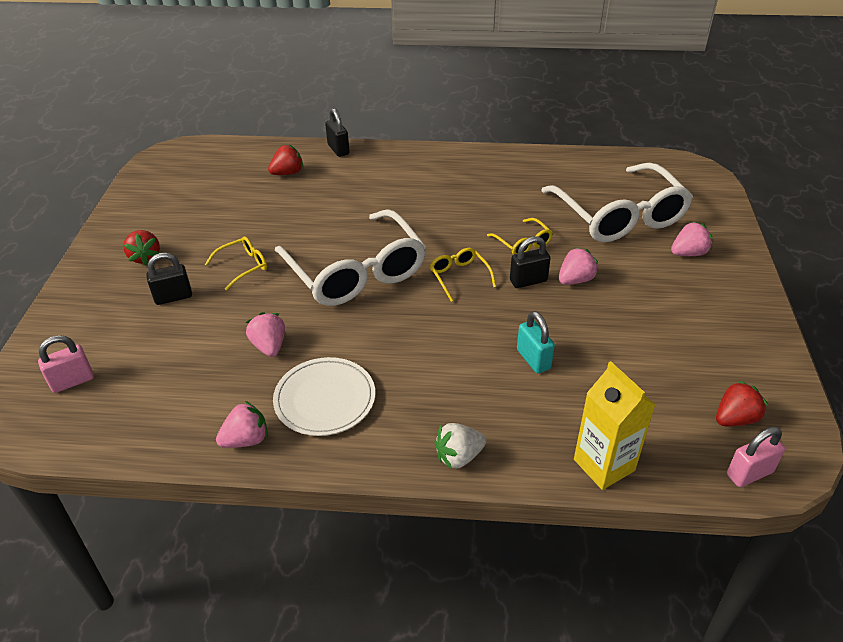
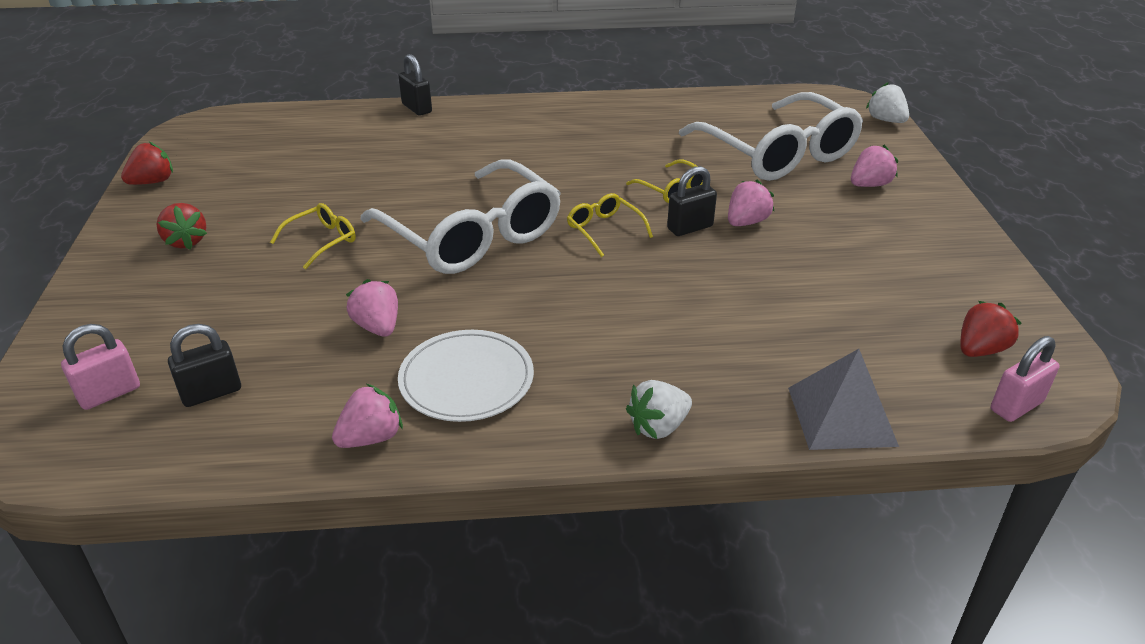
camera: 10 degrees left, 5 degrees down
(173, 297) = (234, 283): black padlock -> black padlock (211, 393)
(287, 173) = (357, 137): red strawberry -> red strawberry (153, 182)
(533, 359) = (721, 310): turquoise padlock -> none
(604, 465) = (841, 416): yellow carton -> grey pyramid
(721, 190) = (885, 120): none -> white strawberry

